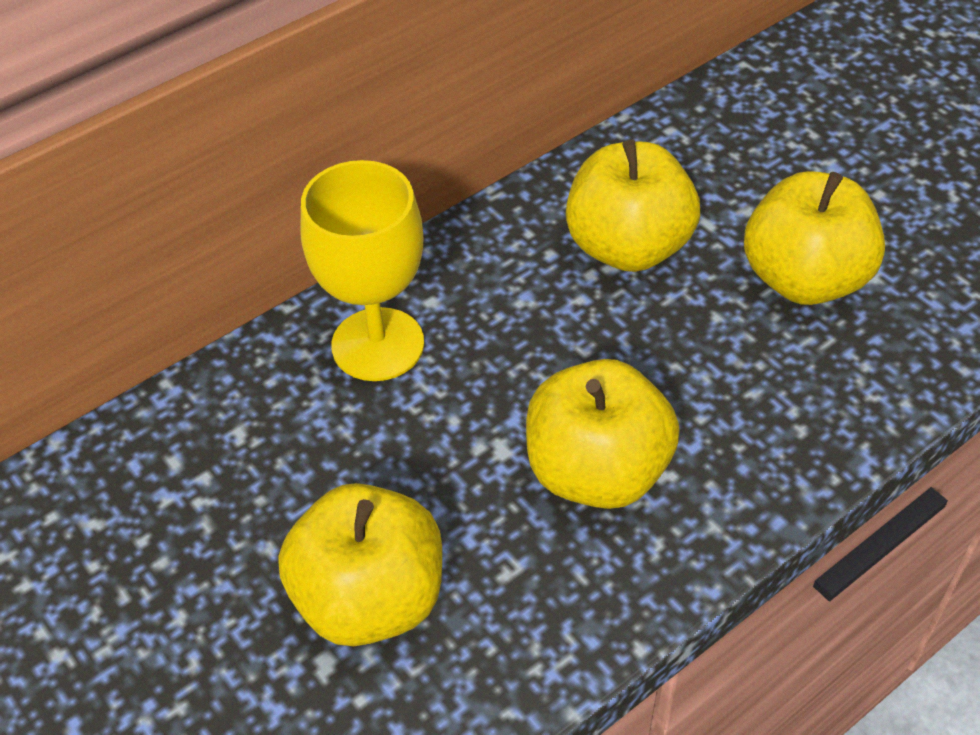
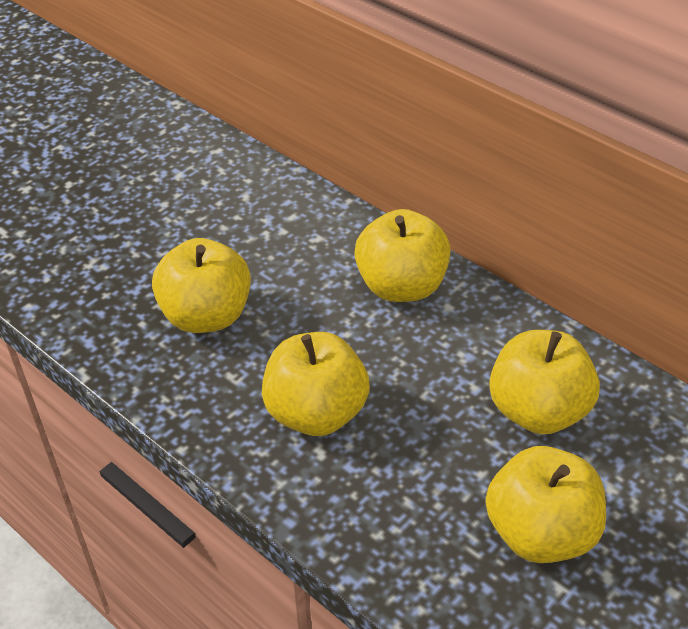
camera: 80 degrees right, 5 degrees down
(378, 344) = (401, 286): yellow goblet -> yellow apple

